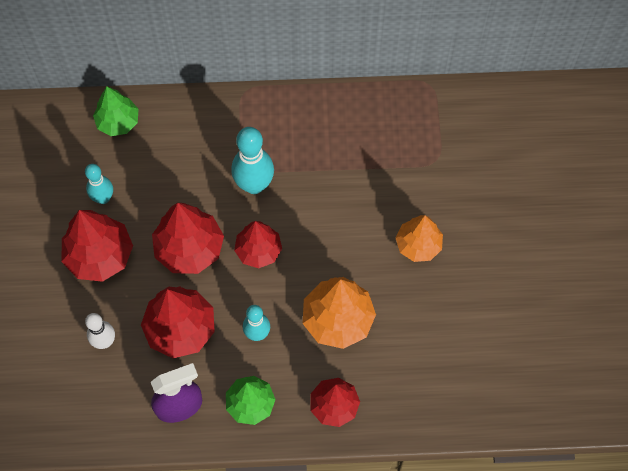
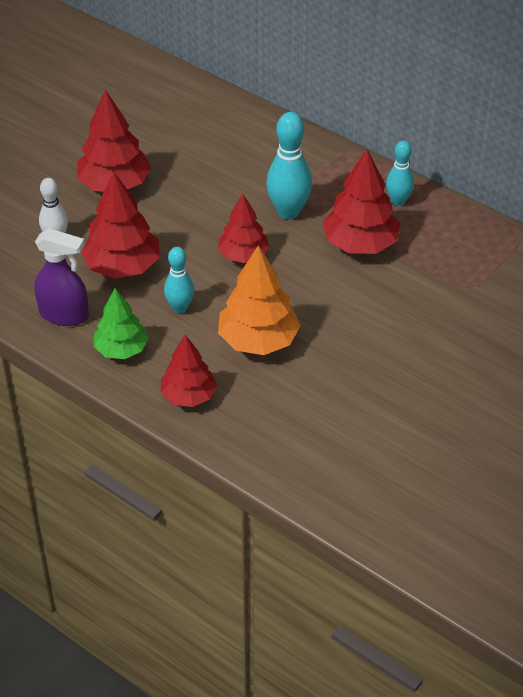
camera: 40 degrees right, 20 degrees down
(103, 198) = (158, 152): turquoise bowling pin -> turquoise bowling pin (398, 201)
(118, 122) = (224, 113): green tree -> none
(189, 249) = (188, 221): red tree -> red tree (360, 244)
(418, 245) = (387, 334): orange tree -> none

